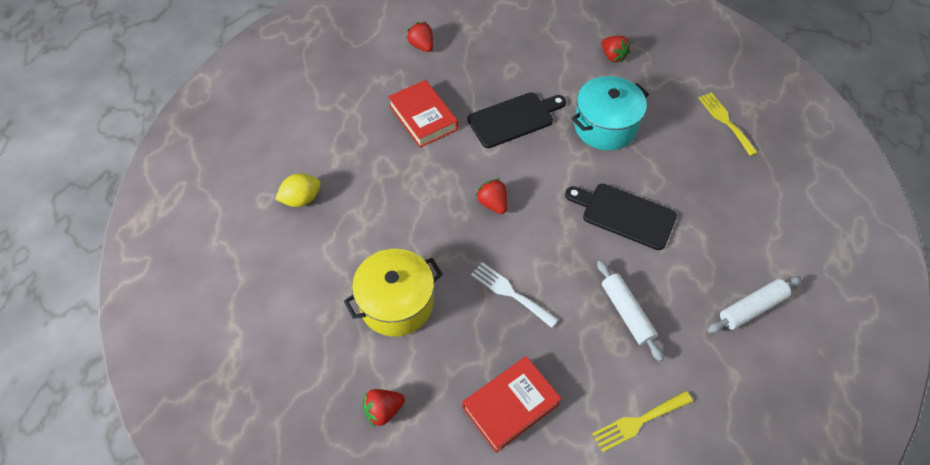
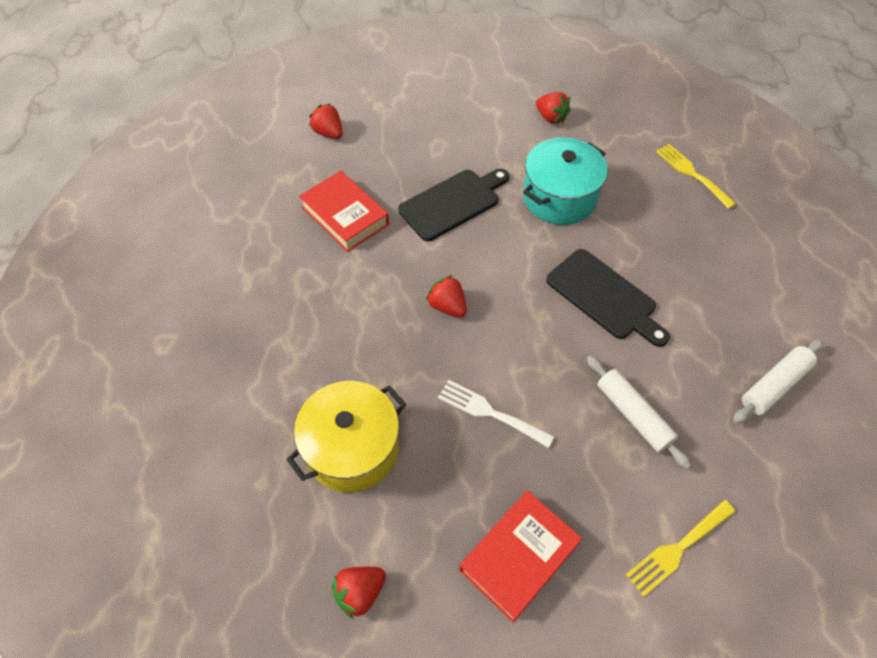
camera: 10 degrees left, 0 degrees up
(301, 199) = (211, 335): yellow lemon -> none
(624, 215) = (604, 297): black cutting board -> black cutting board turned 150 degrees counterclockwise

